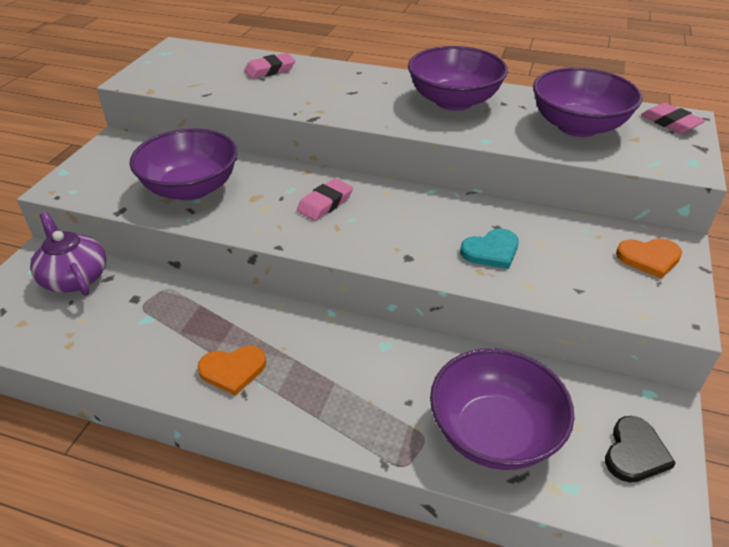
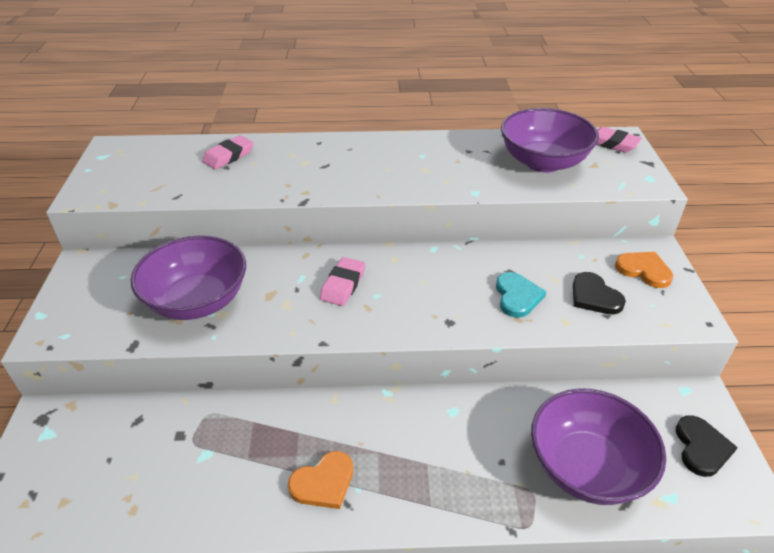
camera: 20 degrees left, 0 degrees up
(74, 277) = (98, 430): purple teapot -> none
(454, 101) = (424, 157): purple bowl -> none
(491, 251) = (517, 296): turquoise heart -> turquoise heart turned 45 degrees counterclockwise
(576, 270) = (594, 296): none -> black heart
(649, 258) = (644, 270): orange heart -> orange heart turned 120 degrees counterclockwise

